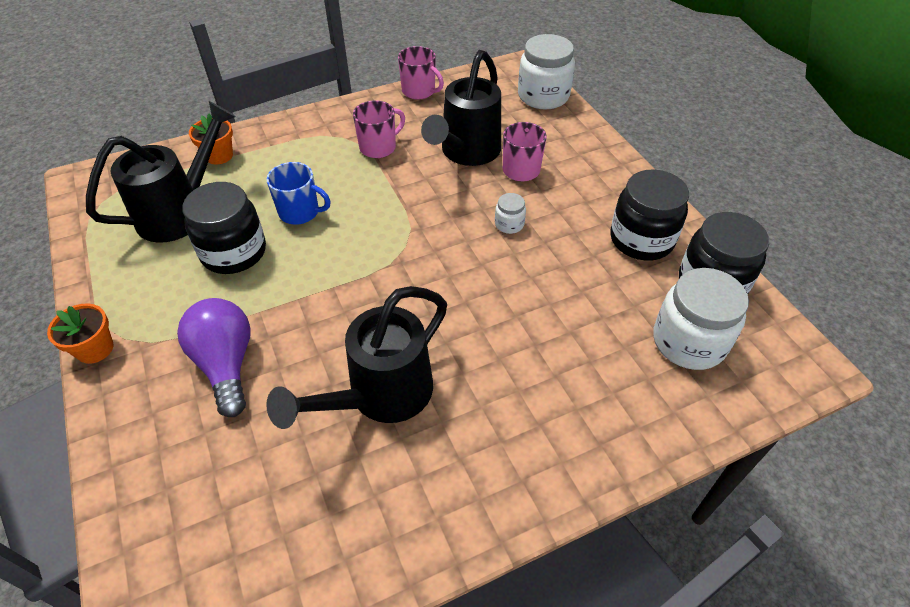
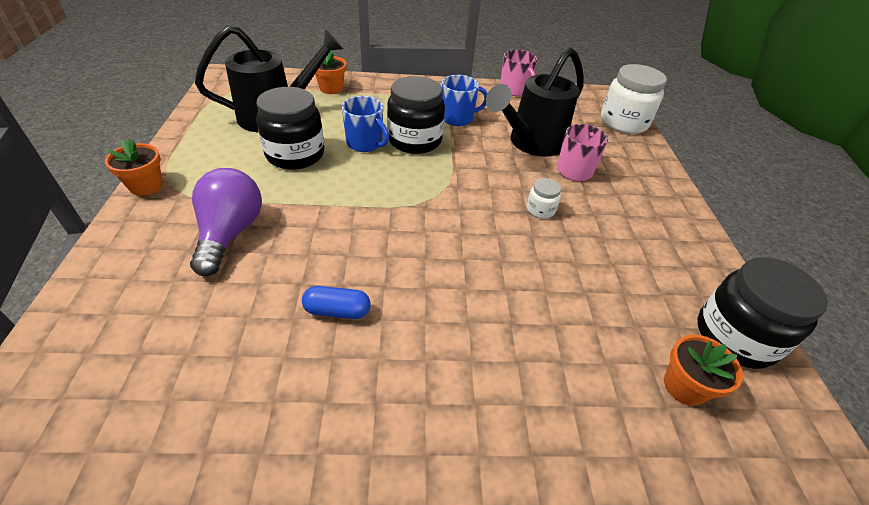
camera: 20 degrees right, 5 degrees down
(379, 147) = (457, 118): pink mug -> blue mug
(380, 396) = (337, 310): black watering can -> blue capsule
(641, 240) = (670, 267): black jar -> black jar (414, 140)
(688, 342) = (684, 386): white jar -> orange flower pot

